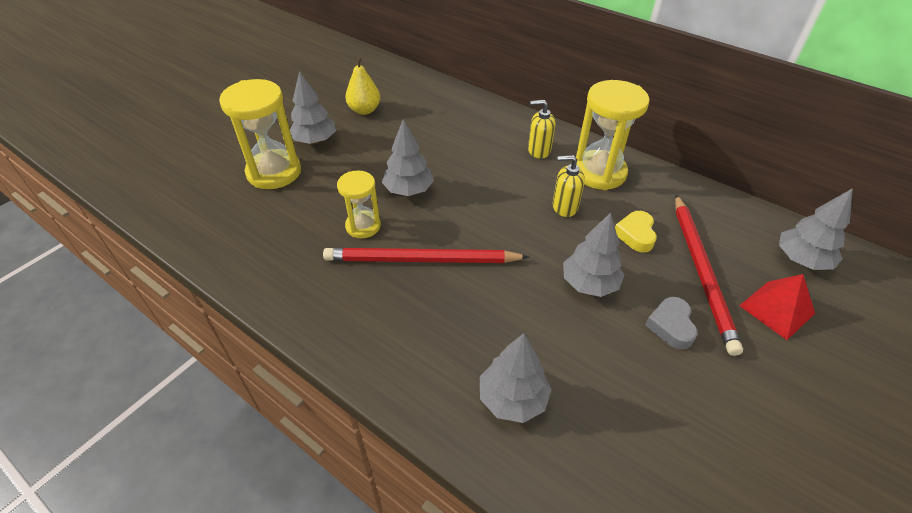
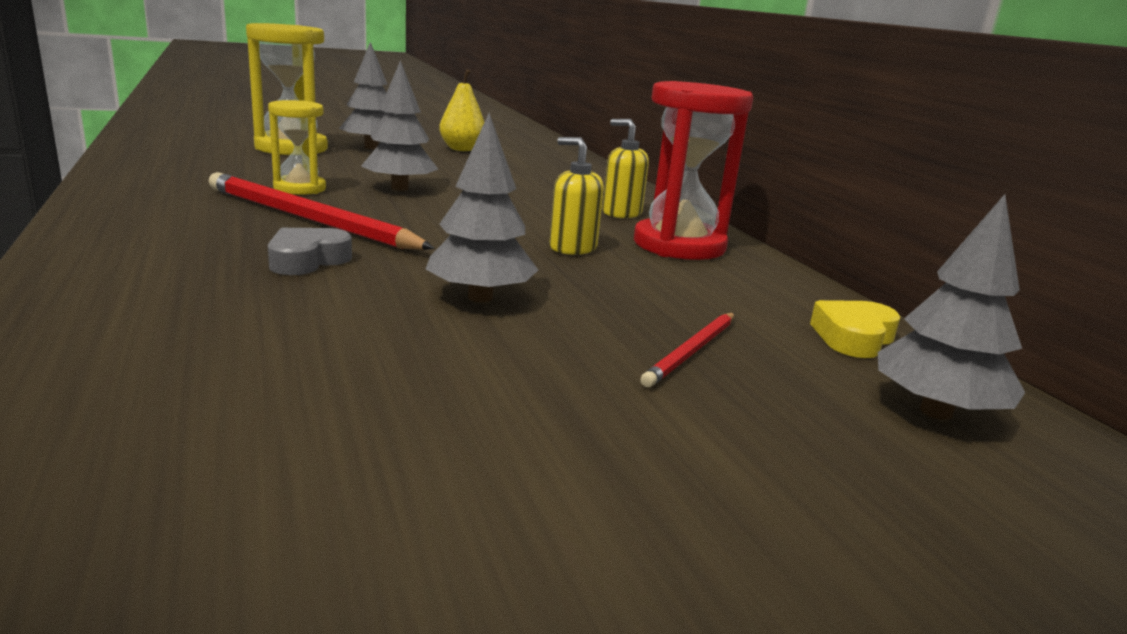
camera: 30 degrees right, 25 degrees down
(512, 398) = (165, 322): grey tree -> none
(599, 172) = (679, 245): yellow hourglass -> red hourglass
(635, 235) = (638, 293): yellow heart -> yellow heart (853, 337)
(671, 326) = (532, 368): grey heart -> grey heart (307, 260)
(701, 272) = (691, 351): red pencil -> red pencil, size x0.50
(777, 309) = (779, 432): red pyramid -> none

